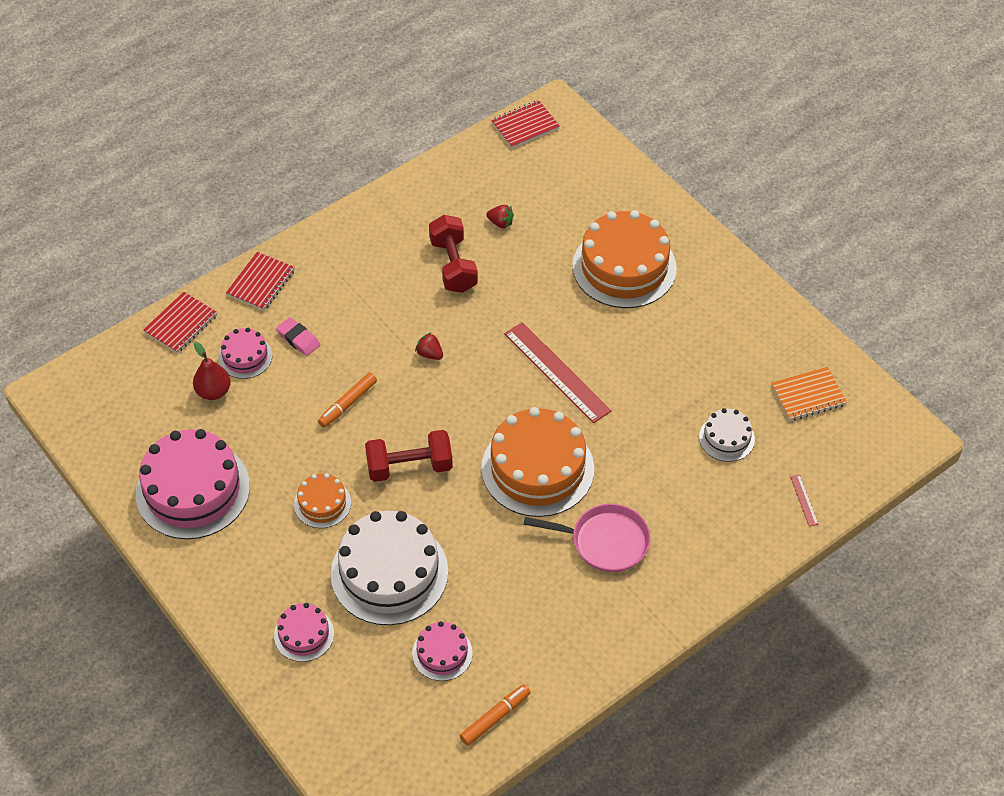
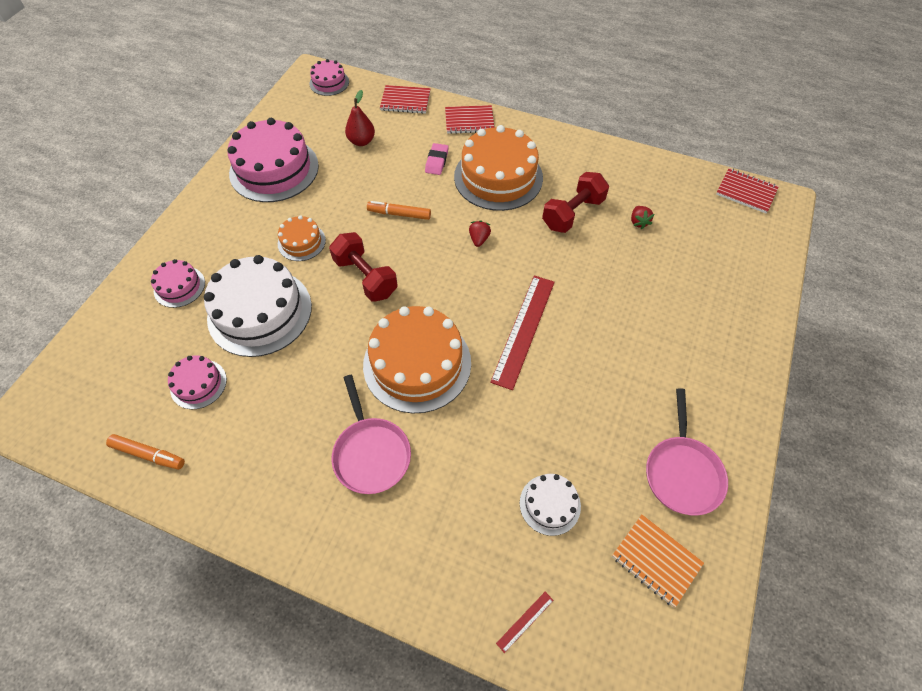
camera: 60 degrees right, 5 degrees up
(245, 356) = (401, 142): pink cake -> pink cake (329, 82)
(624, 267) = (670, 326): orange cake -> orange cake (498, 177)
(754, 339) = (682, 472): none -> pink pan

